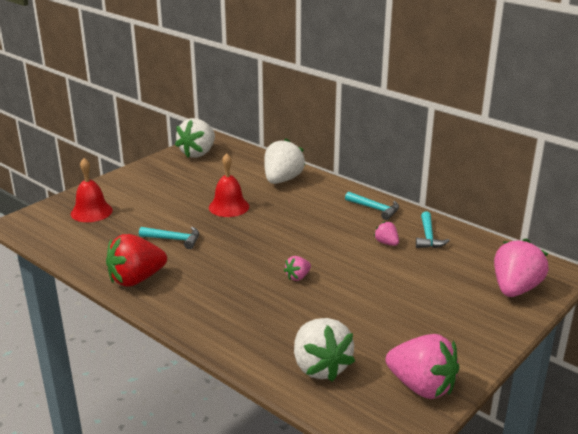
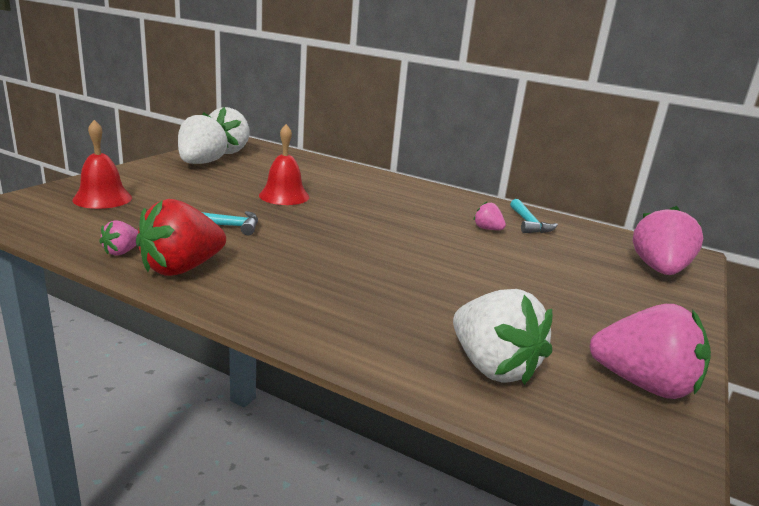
camera: 15 degrees left, 5 degrees down
(282, 180) = (337, 174): white strawberry -> white strawberry (201, 163)
(298, 277) = (403, 262): pink strawberry -> pink strawberry (122, 252)
(375, 209) = (455, 200): turquoise hammer -> none

